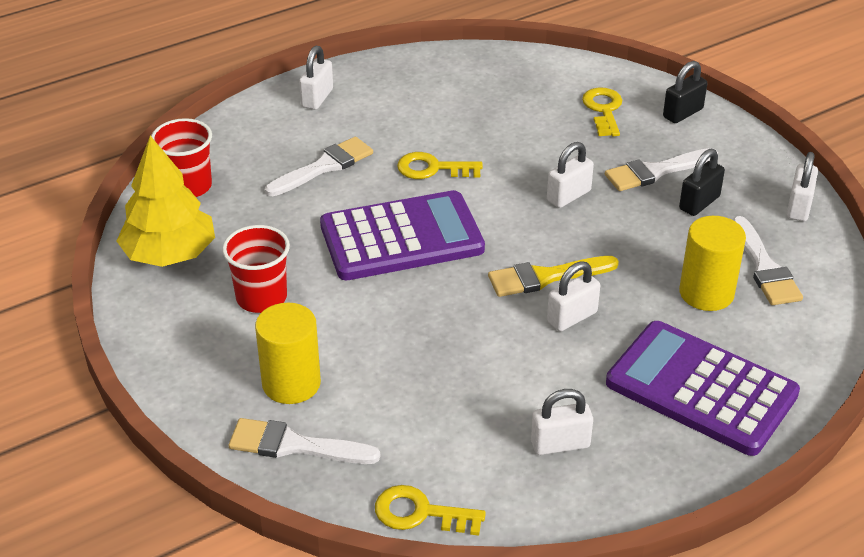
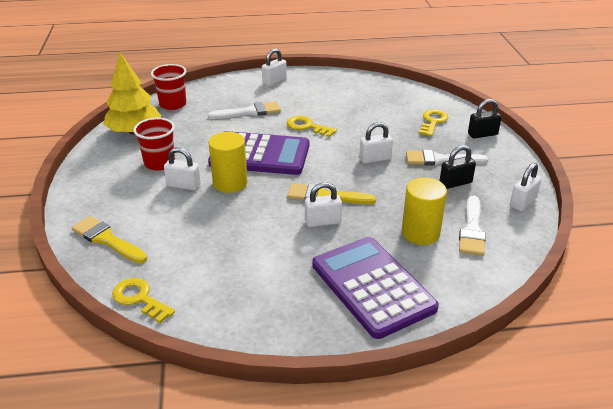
camera: 25 degrees right, 5 degrees down
(291, 383) = (135, 208): yellow cylinder -> yellow cylinder (230, 183)
(295, 445) = (107, 239): white brush -> yellow brush
(560, 444) = (255, 289): white padlock -> white padlock (183, 185)

